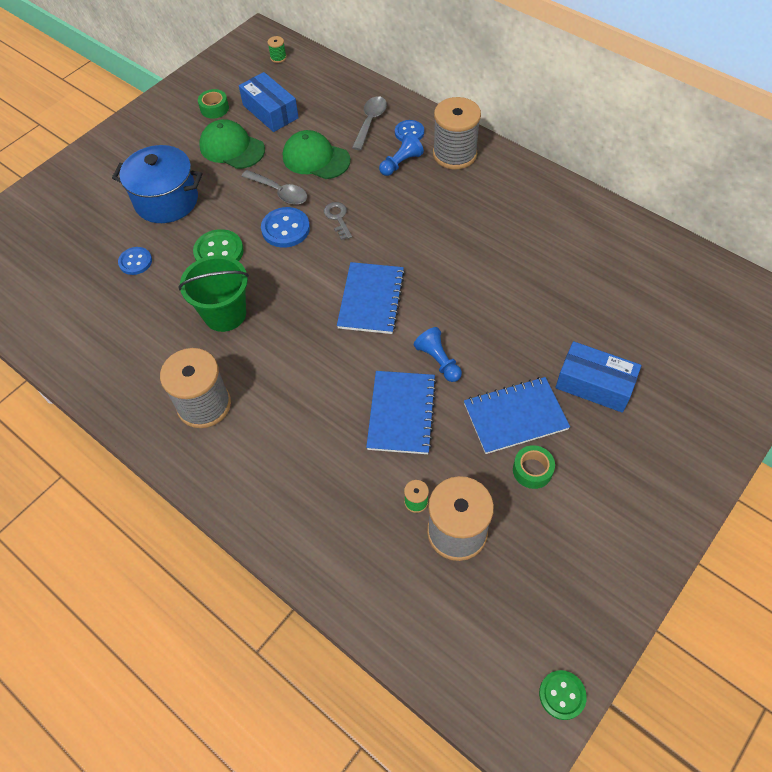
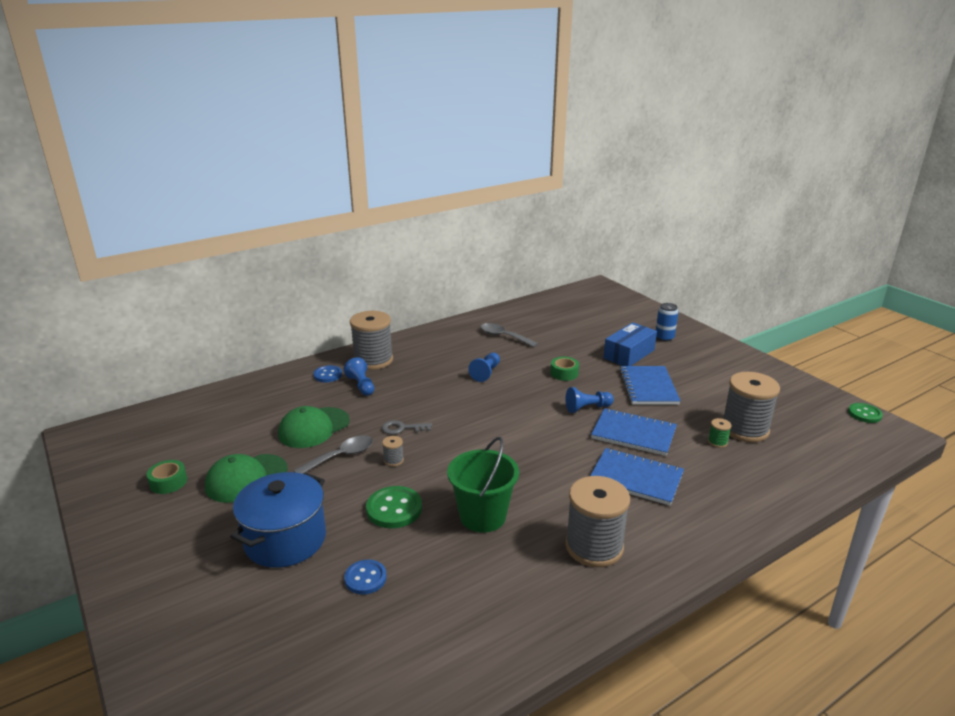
camera: 75 degrees left, 30 degrees down
(270, 111) = (217, 444): blue box -> none
(278, 58) = (139, 427): green spool -> none
(285, 229) = (393, 460): blue button -> grey spool
(370, 122) = (294, 391): grey spoon -> grey spoon (504, 336)
(371, 299) = (509, 427): blue notebook -> blue notebook (636, 478)
(473, 252) = (486, 373): none -> blue pawn
(532, 470) = (695, 390): green tape -> green tape (564, 373)
(668, 421) = (664, 338): none -> blue can

